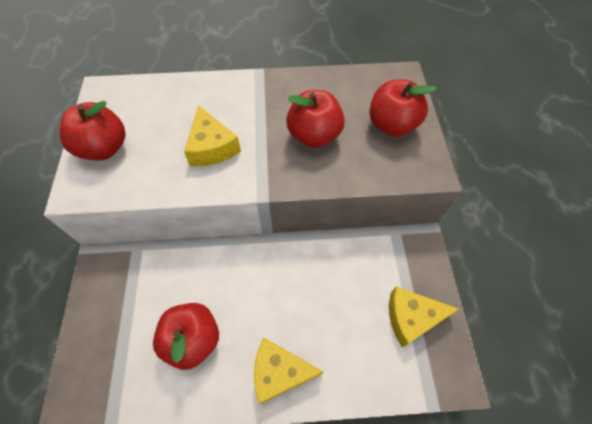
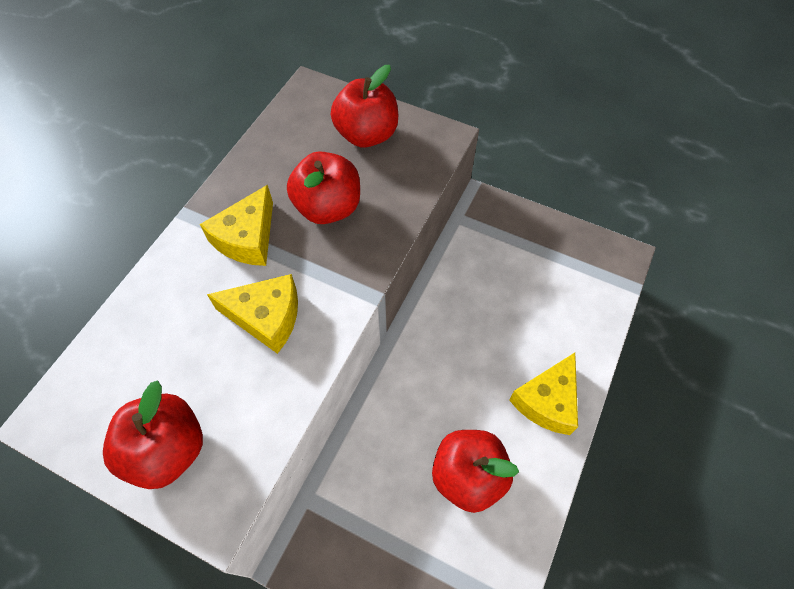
camera: 60 degrees left, 0 degrees up
(411, 317) = (552, 256): yellow cheese -> yellow cheese (247, 238)

